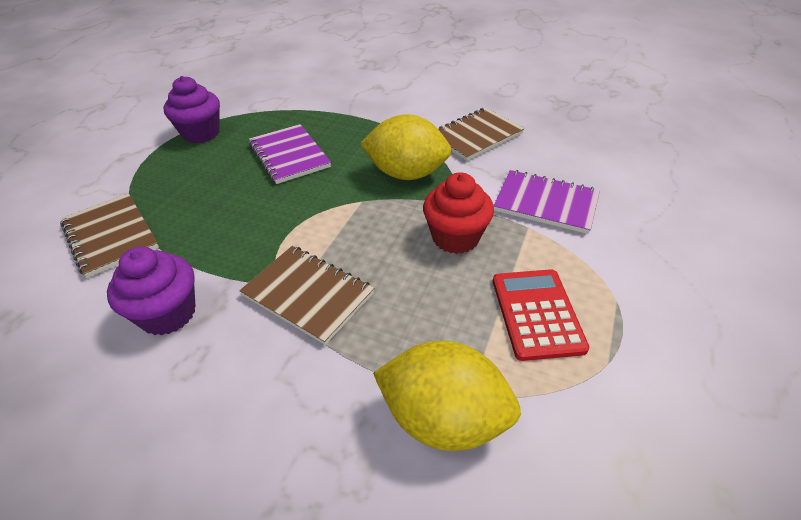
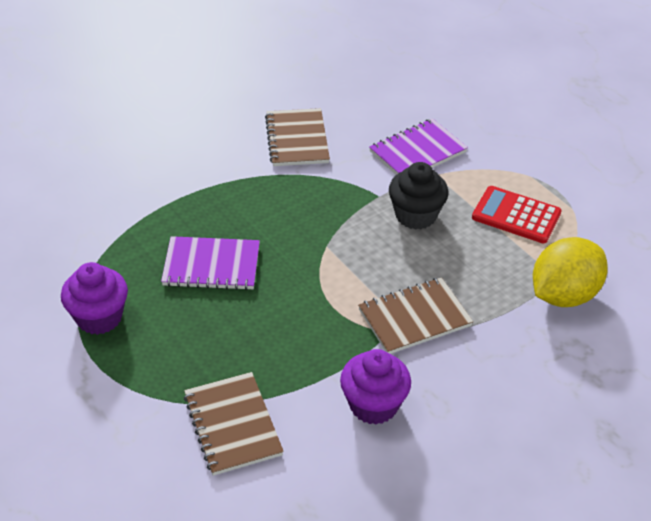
camera: 60 degrees left, 0 degrees up
(111, 236) = (233, 425): brown notebook -> brown notebook turned 75 degrees clockwise
(406, 174) = (313, 204): yellow lemon -> none
(455, 237) = (416, 215): red cupcake -> black cupcake

